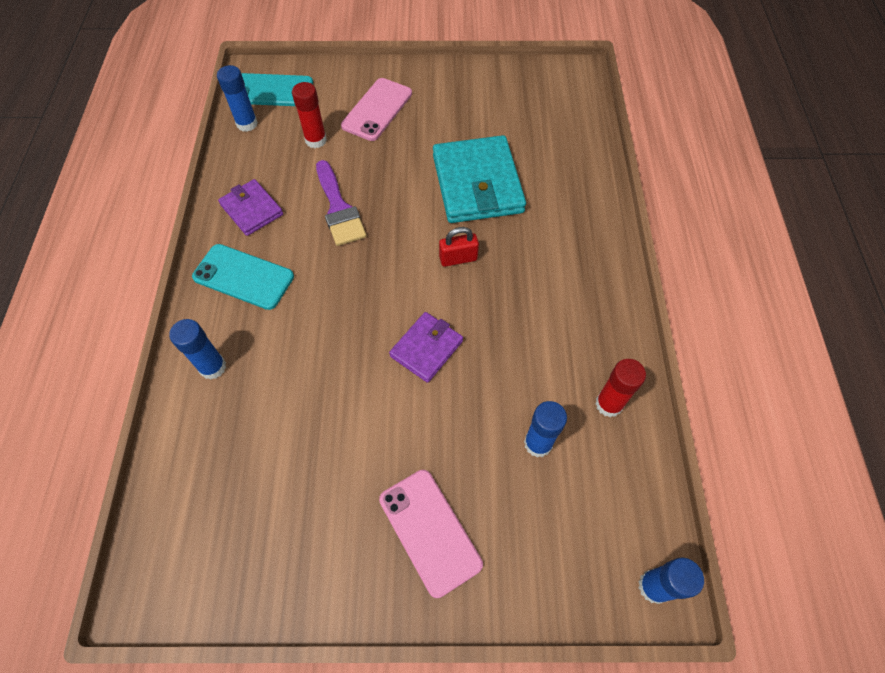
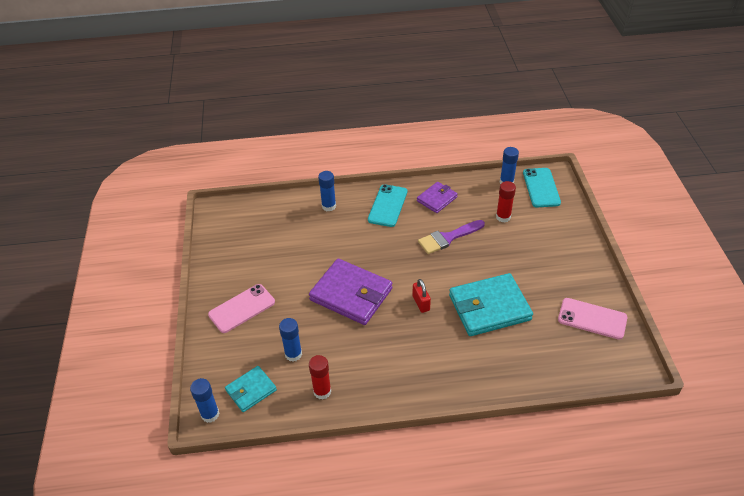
camera: 85 degrees right, 15 degrees down
(377, 109) = (543, 243): pink phone -> pink phone (592, 318)
(426, 348) = (351, 294): purple wallet -> purple wallet, size x1.81
(606, 514) = (251, 390): none -> turquoise wallet

